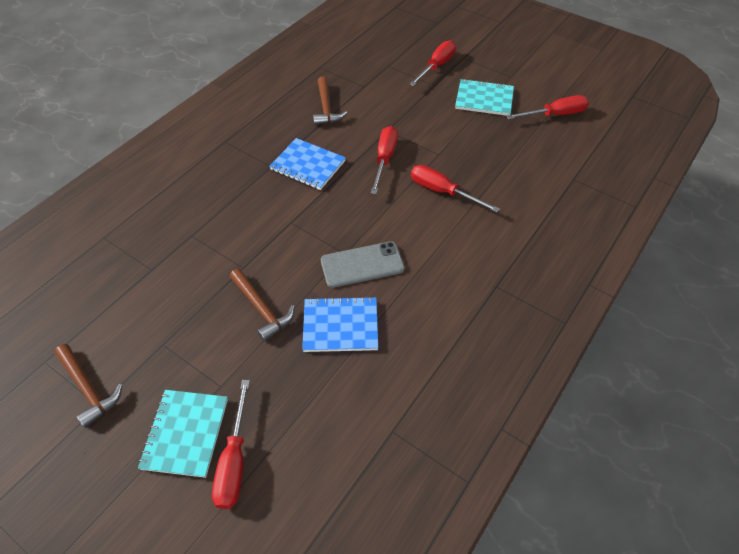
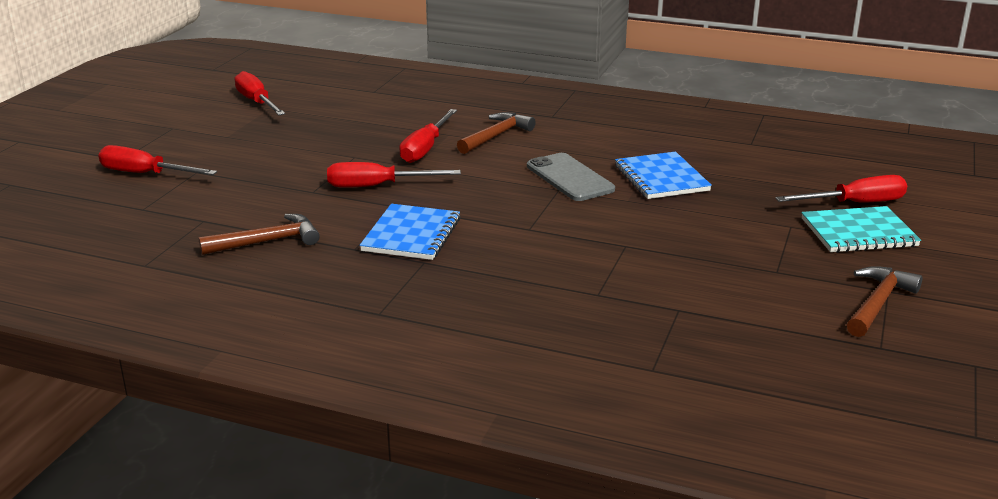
camera: 105 degrees left, 25 degrees down
(262, 309) = (676, 222): brown hammer -> brown hammer (496, 136)
(484, 99) = (228, 139): turquoise notebook -> none

